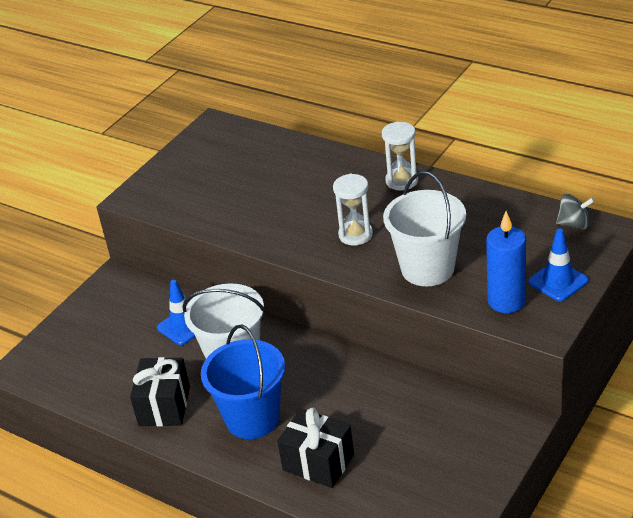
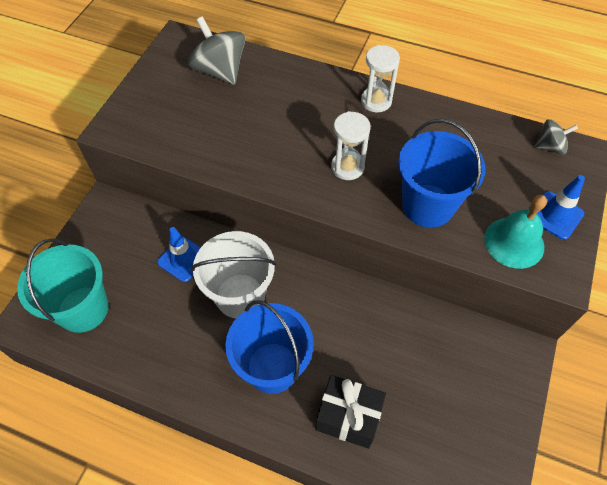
camera: 15 degrees left, 20 degrees up
(77, 361) = (83, 309): none -> turquoise bucket
(164, 406) = (182, 358): black gift -> none
(249, 152) = (220, 71): none -> grey spinning top
(427, 268) = (428, 205): white bucket -> blue bucket
(506, 301) = (514, 242): blue candle -> turquoise bell

